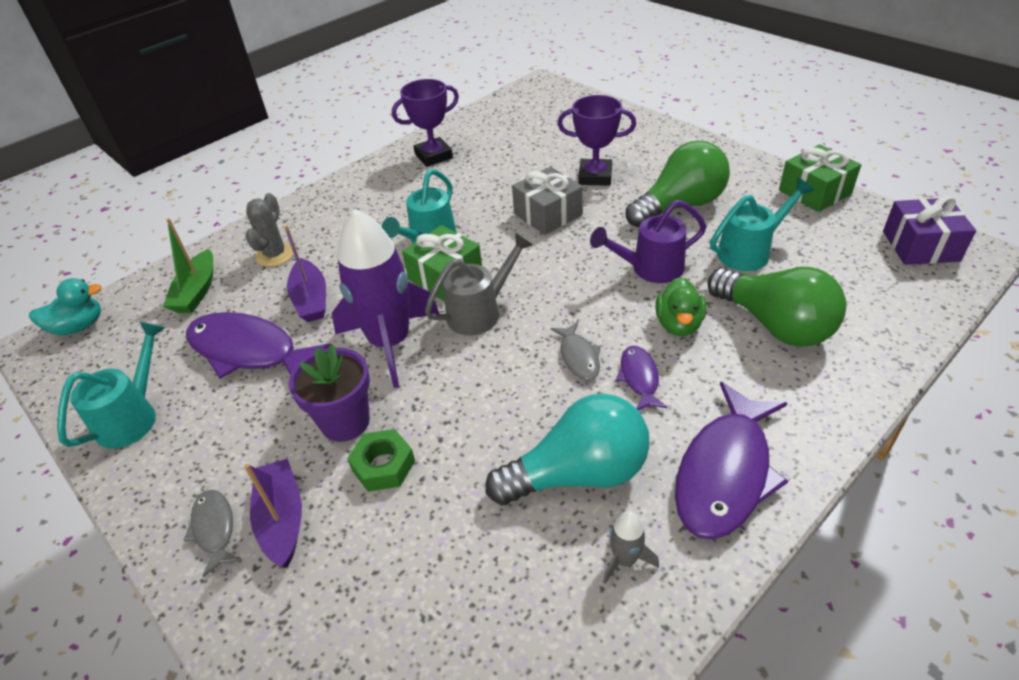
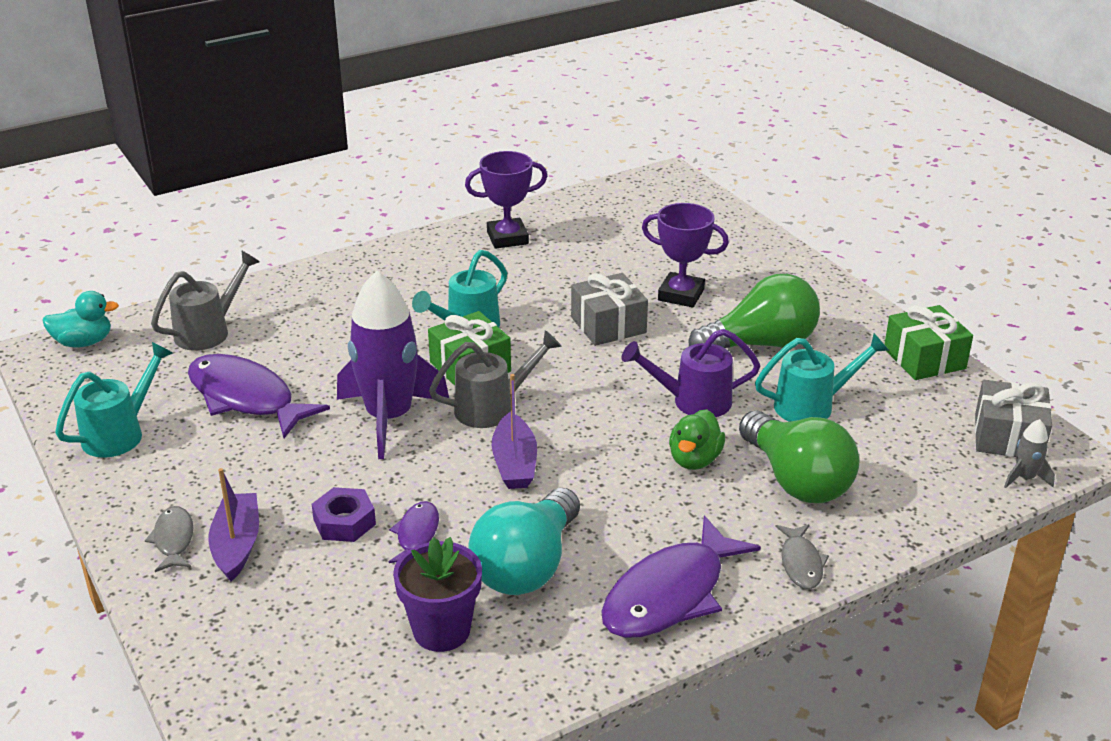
camera: 10 degrees right, 10 degrees down
(197, 291) = (208, 331): green boat -> grey watering can
(275, 255) = (299, 311): grey cactus -> none
(311, 299) = (322, 362): purple boat -> purple boat (514, 463)
(345, 422) = (320, 478): purple flower pot -> purple flower pot (441, 630)
(383, 465) = (344, 522): green nut -> purple nut
(578, 357) = (575, 469): grey fish -> grey fish (801, 563)
(578, 473) = (527, 566): turquoise light bulb -> turquoise light bulb turned 120 degrees clockwise
(625, 559) = (539, 640): grey rocket -> grey rocket (1025, 478)
(639, 378) = (628, 499): purple fish -> purple fish (416, 535)
(920, 246) = (1008, 437): purple gift -> grey gift

